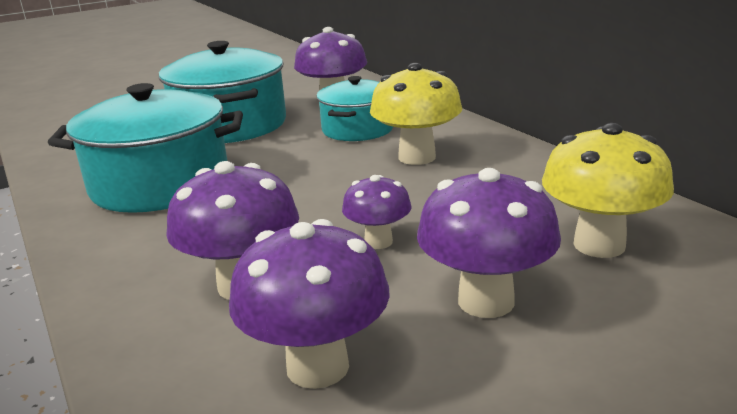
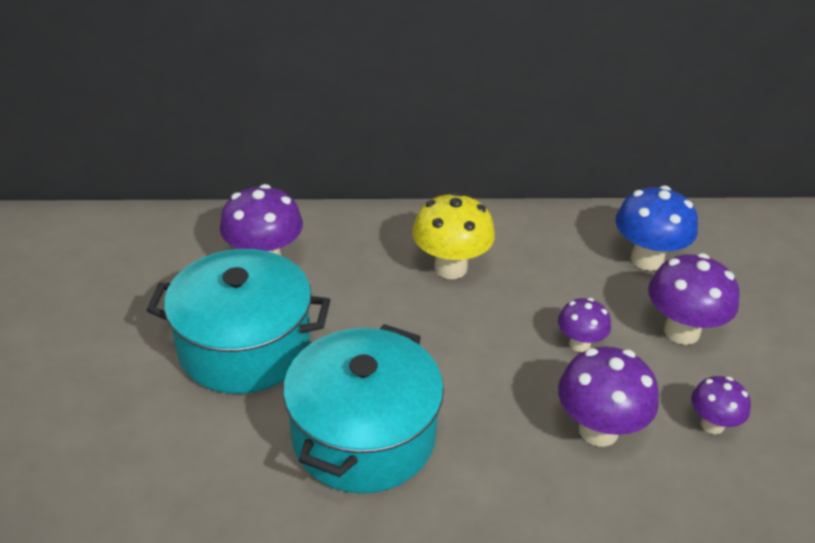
camera: 65 degrees left, 15 degrees up
(317, 367) = (712, 424): purple mushroom -> purple mushroom, size x0.59
(358, 129) = (353, 272): turquoise pot -> none
(599, 245) = (647, 259): yellow mushroom -> blue mushroom

